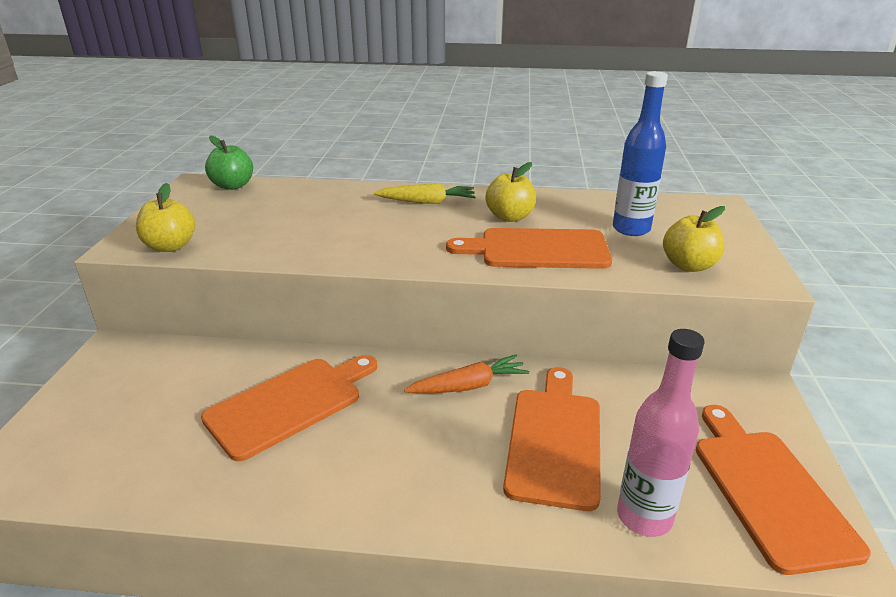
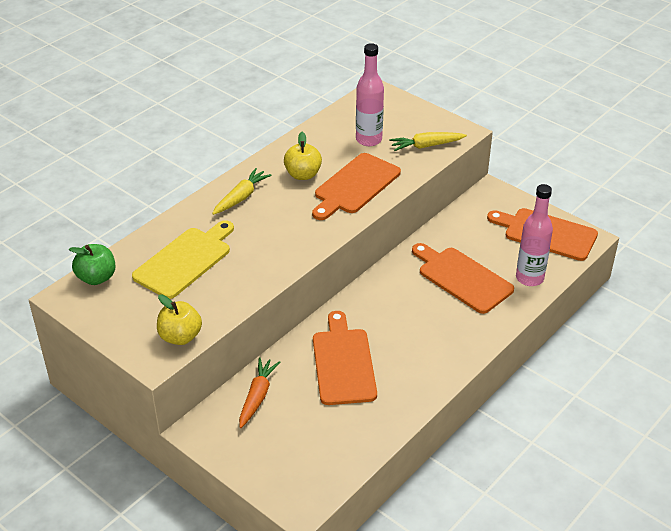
camera: 55 degrees left, 10 degrees up
(296, 210) = (185, 260): none -> yellow cutting board
(468, 386) = (394, 286): orange carrot -> orange carrot (257, 396)
(631, 229) = (368, 140): blue bottle -> pink bottle
(688, 265) = (426, 146): yellow apple -> yellow carrot

